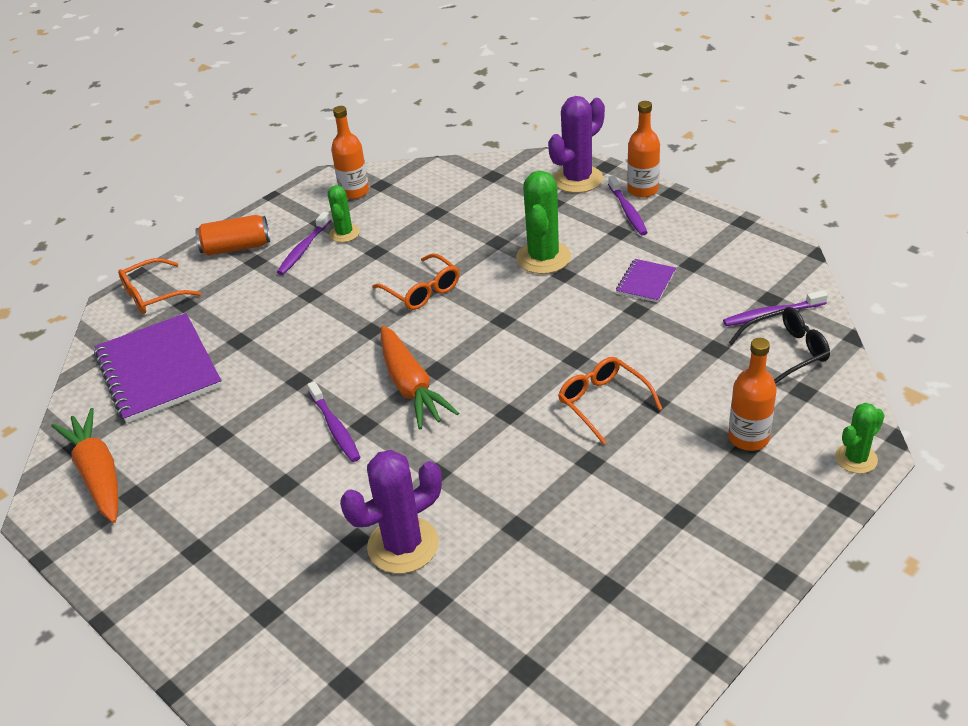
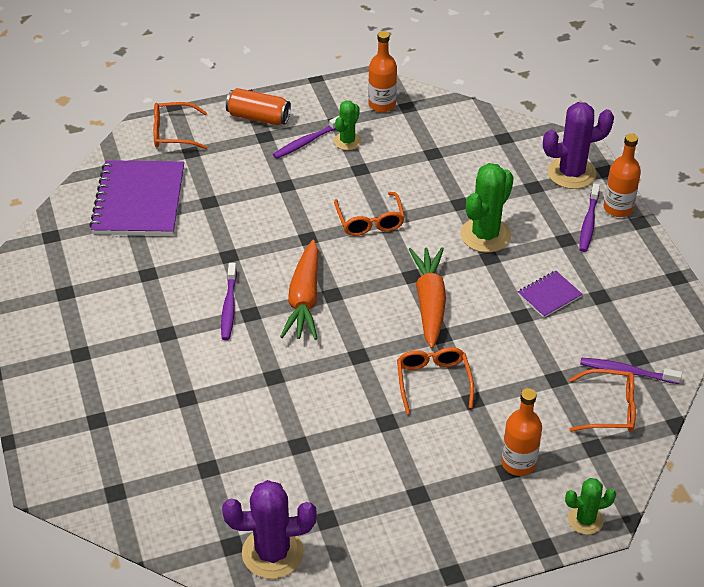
camera: 25 degrees right, 5 degrees up
(98, 474) = (52, 265): orange carrot -> orange carrot (429, 302)
(403, 545) = (214, 419): purple cactus -> purple cactus (272, 553)
(786, 352) = (610, 409): black glasses -> orange glasses

